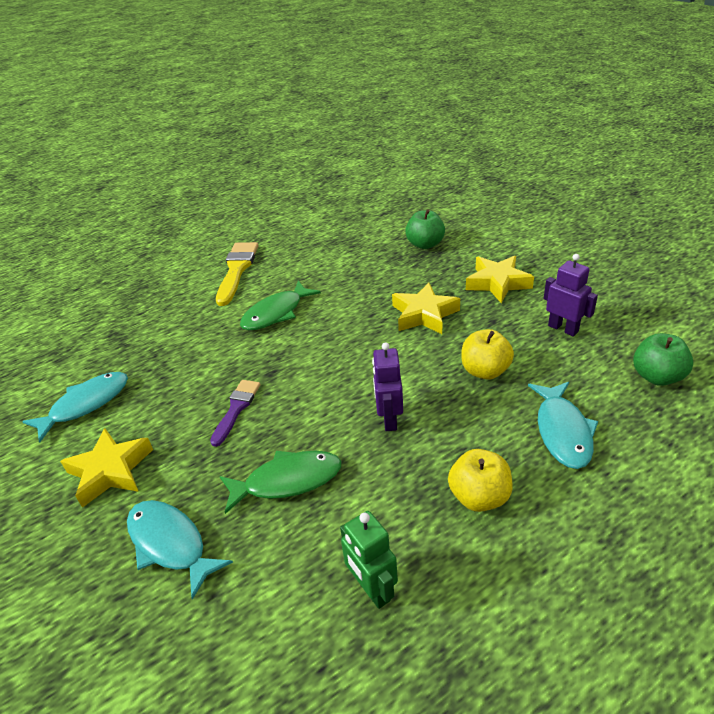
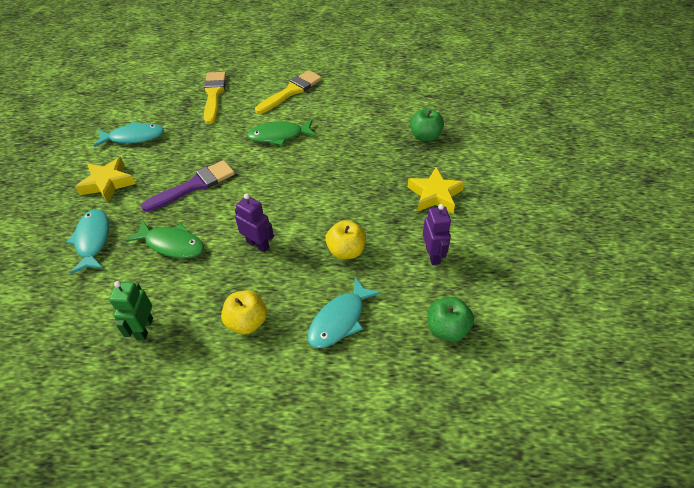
camera: 35 degrees right, 10 degrees up
(144, 314) = (214, 95): none -> yellow brush
(236, 409) = (194, 186): purple brush -> purple brush, size x1.58
(389, 419) = (258, 244): purple robot -> purple robot turned 90 degrees clockwise
(424, 314) = (359, 189): yellow star -> none

